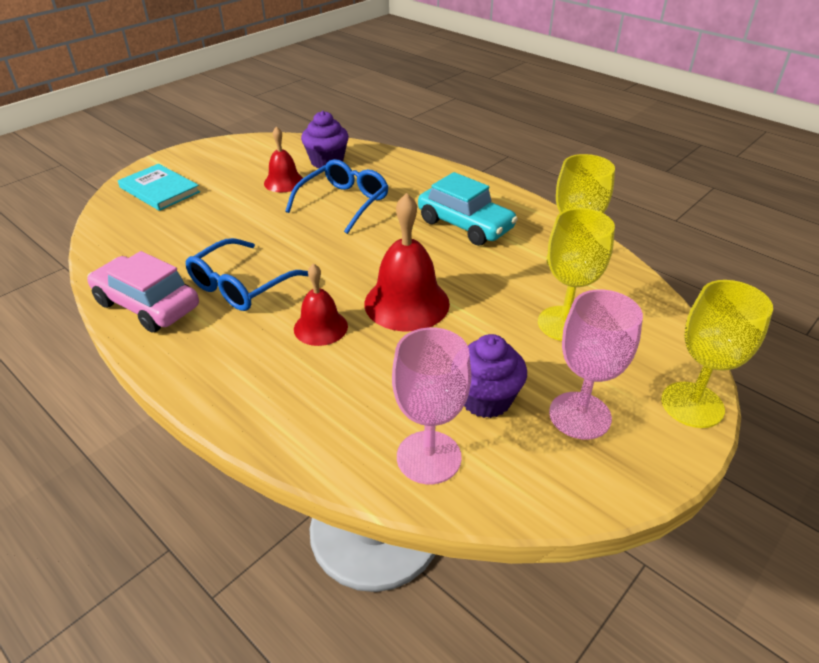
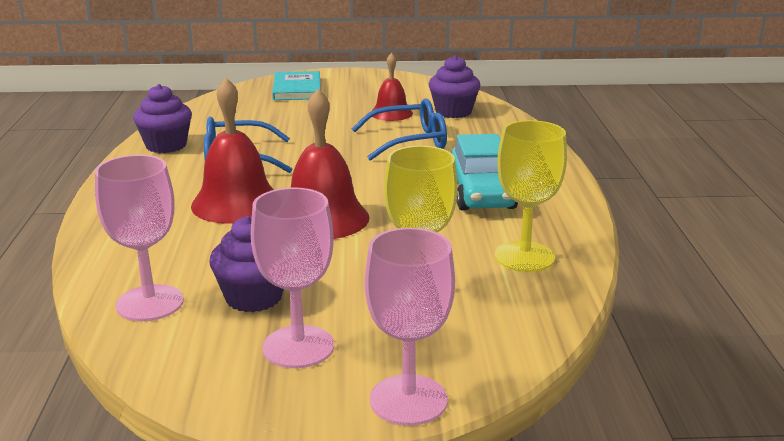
camera: 45 degrees right, 15 degrees down
(147, 305) = (166, 145): pink car -> purple cupcake
(320, 327) = (236, 203): red bell -> red bell, size x1.65
(692, 405) = (408, 400): yellow goblet -> pink goblet

